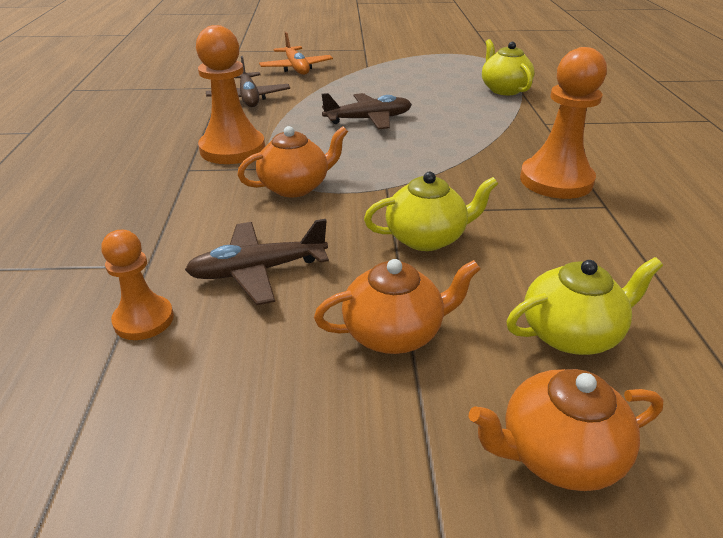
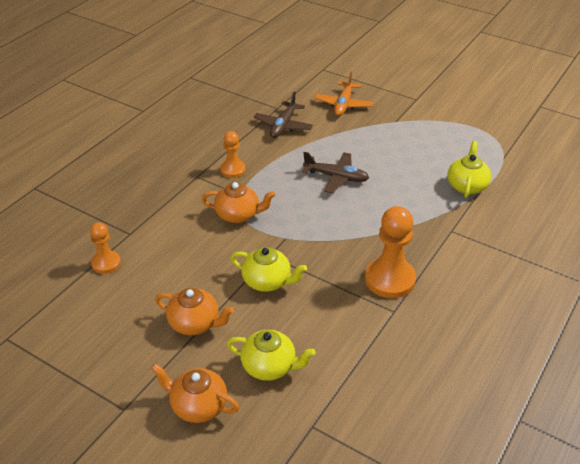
camera: 35 degrees right, 5 degrees up
(232, 149) = (233, 170): orange pawn -> orange pawn, size x0.58
(258, 271) = (171, 261): brown plane -> none

